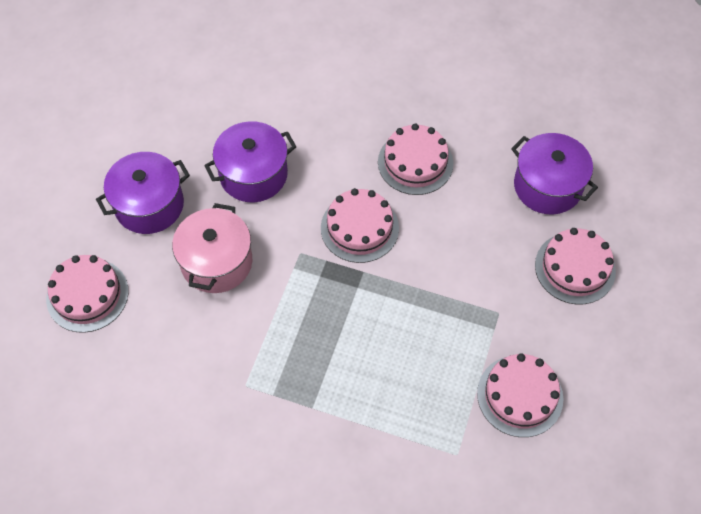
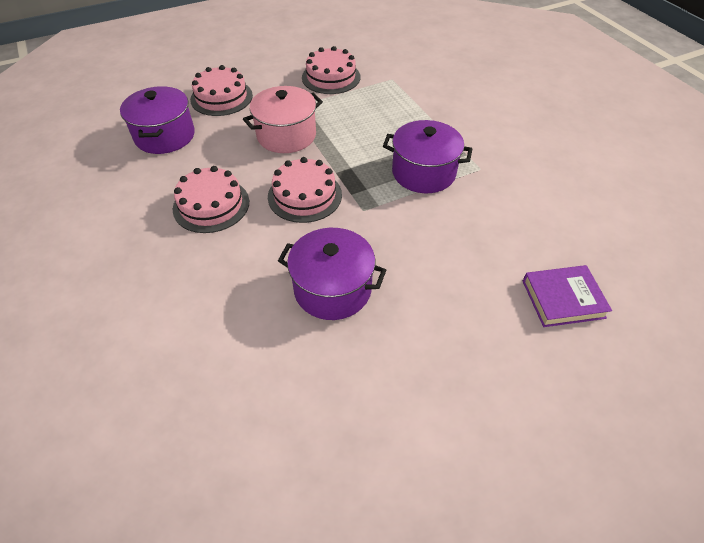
camera: 135 degrees left, 10 degrees down
(87, 295) = (563, 299): pink cake -> purple book
(149, 205) = (448, 334): purple pot -> purple pot (423, 172)
(216, 262) = (431, 247): pink pot -> pink pot (286, 135)

